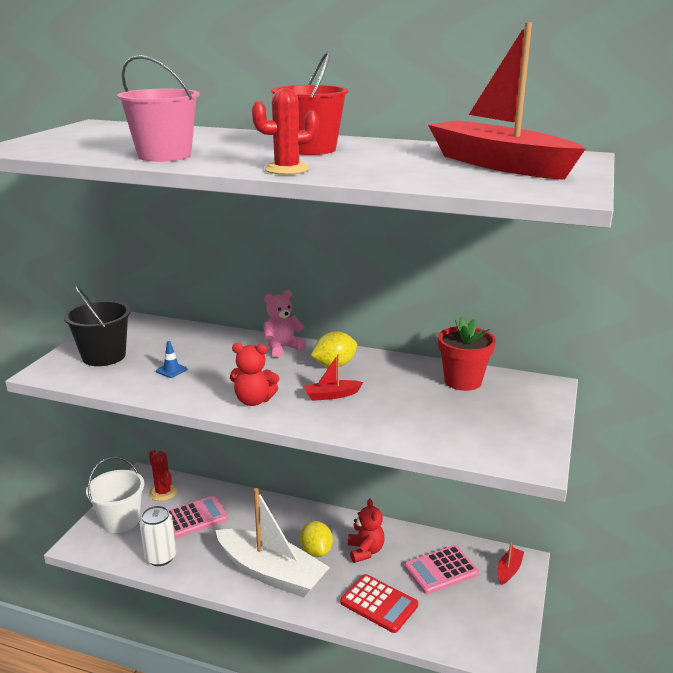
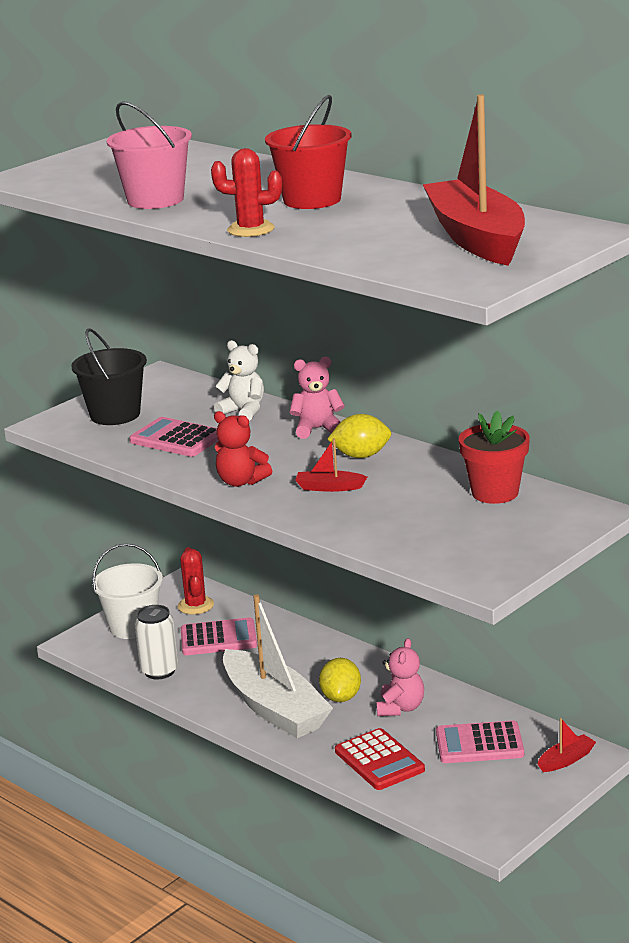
camera: 25 degrees right, 0 degrees up
(171, 370) = (177, 439): blue traffic cone -> pink calculator
(212, 341) = (243, 411): none -> white teddy bear
(365, 551) = (400, 708): red teddy bear -> pink teddy bear

